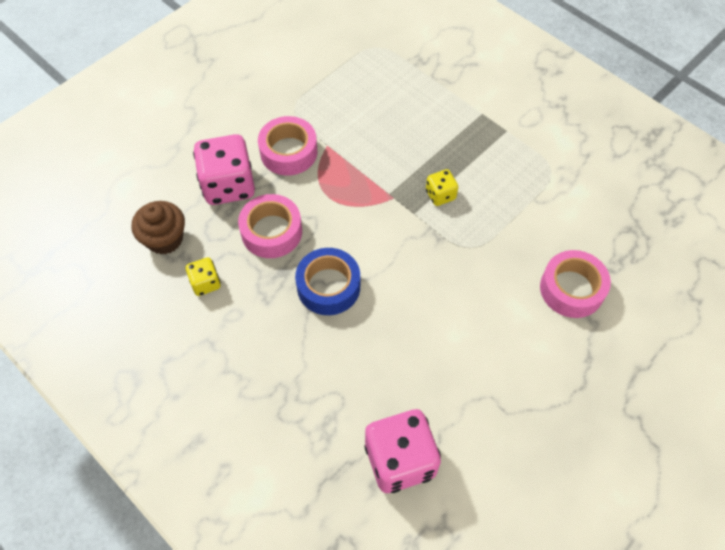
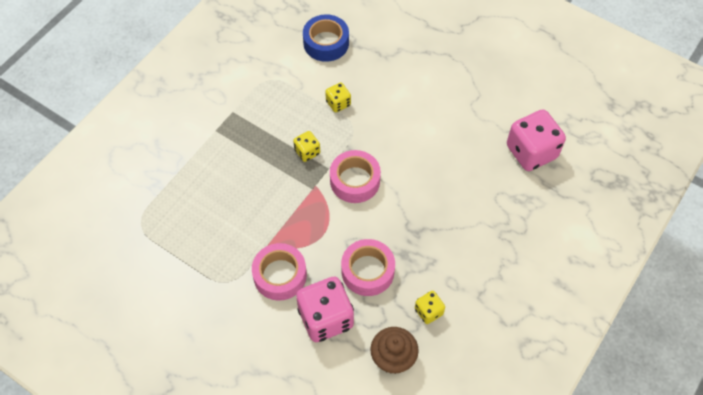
camera: 100 degrees left, 0 degrees up
(328, 286) = (410, 218): blue tape -> blue tape (326, 43)
(508, 236) = (338, 103): none -> yellow dice
(571, 289) = (375, 63): pink tape -> pink tape (355, 181)

